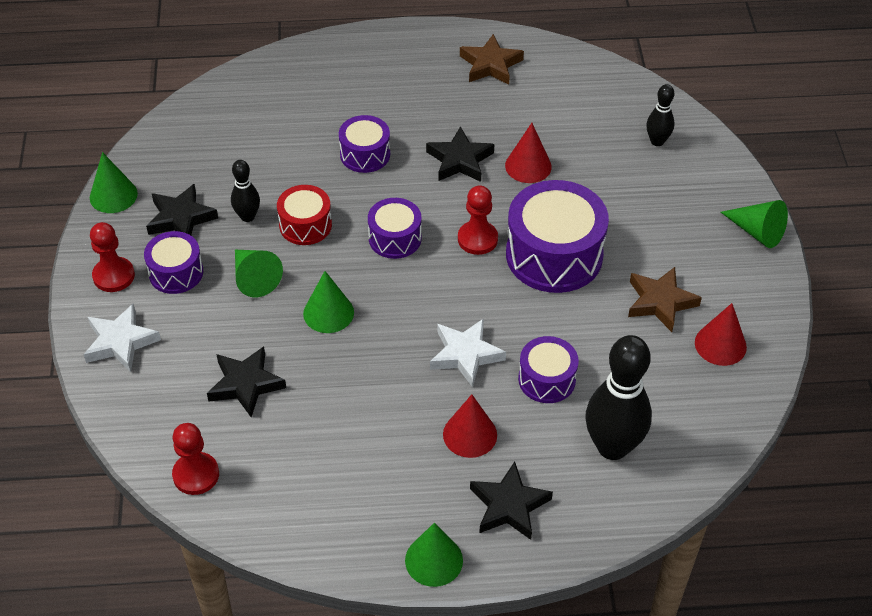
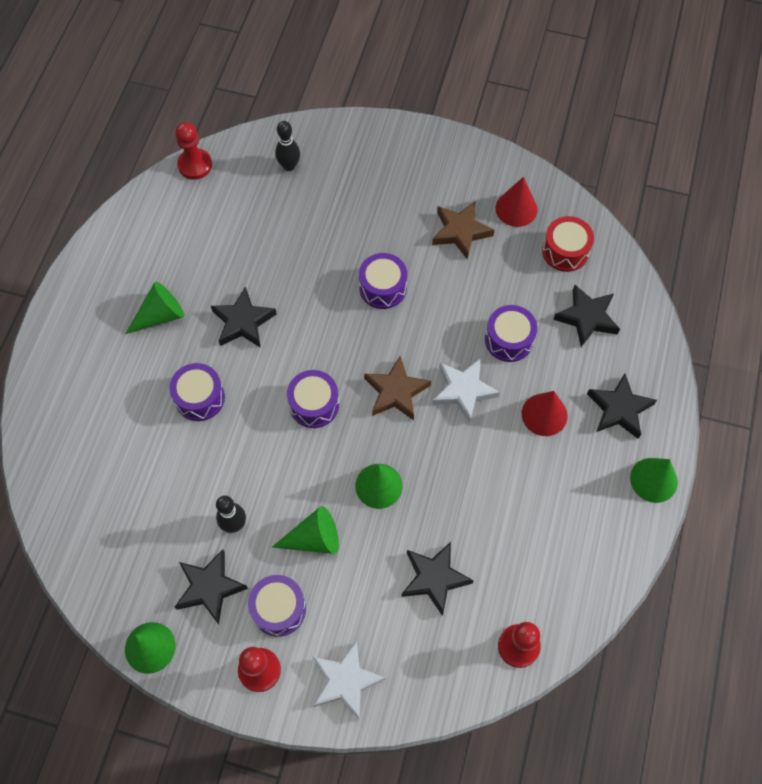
camera: 70 degrees left, 15 degrees up
(305, 225) = (267, 475): red drum -> red drum (565, 251)
(477, 239) = (342, 339): red pawn -> red pawn (195, 165)
(490, 65) = (134, 256): brown star -> brown star (396, 392)
(528, 166) = (274, 271): red cone -> none
(554, 255) = (383, 288): purple drum -> purple drum, size x0.55
(612, 447) = (587, 318): black bowling pin -> black star
(757, 232) = (415, 138): green cone -> green cone (160, 315)

